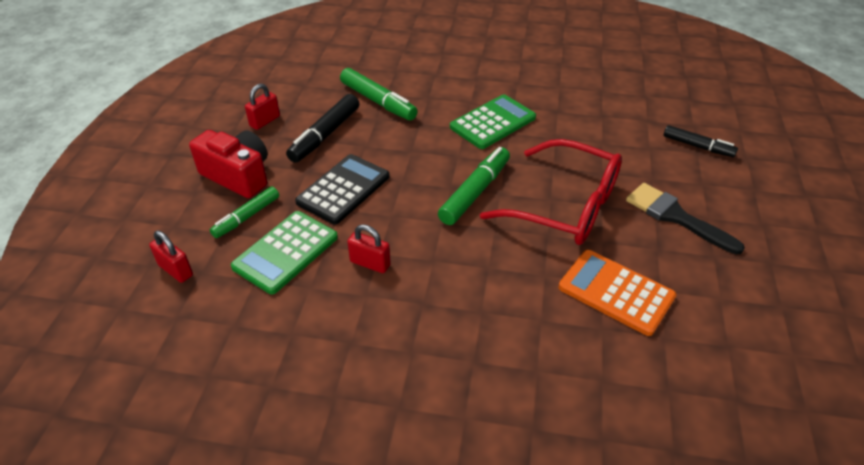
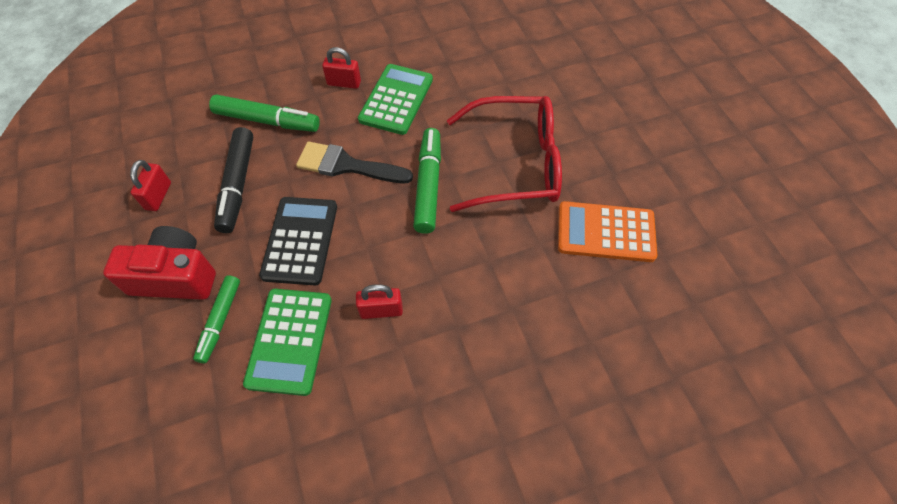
camera: 30 degrees left, 15 degrees up
(175, 270) = (185, 422): red padlock -> red padlock (344, 83)
(675, 216) = (607, 133): black brush -> black brush (347, 165)
(697, 146) = (584, 53): black marker -> none

